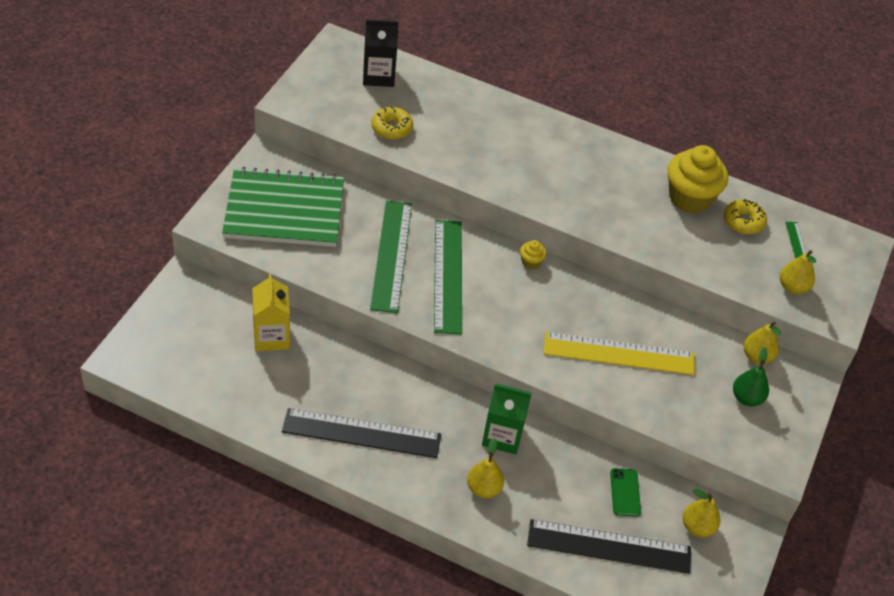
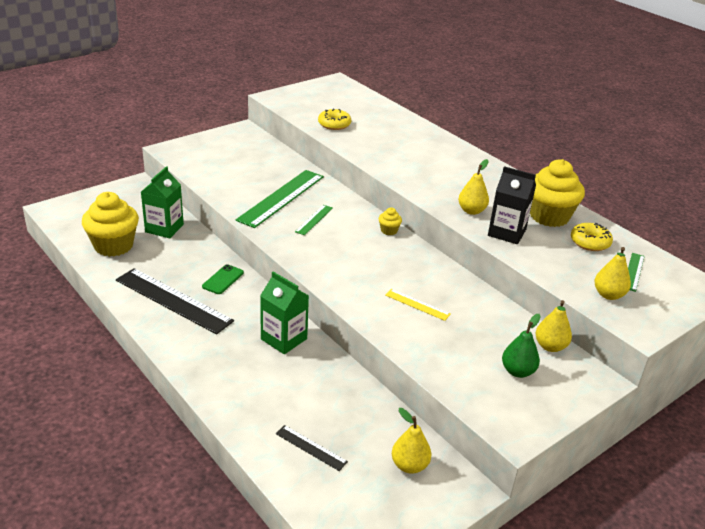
camera: 30 degrees right, 15 degrees down
(238, 385) = (113, 246): none -> yellow cupcake
(271, 336) = (164, 228): yellow carton -> green carton
(284, 210) = (228, 157): green notebook -> none
(378, 76) = (350, 100): black carton -> black carton (507, 232)
(447, 276) = (314, 219): green ruler -> green ruler, size x0.47
(483, 488) = (236, 367): yellow pear -> yellow pear (471, 211)
(609, 546) = (311, 447): black ruler -> black ruler, size x0.47
(619, 353) = (417, 304): yellow ruler -> yellow ruler, size x0.47
(625, 492) = (359, 414): green phone -> green phone (223, 279)

